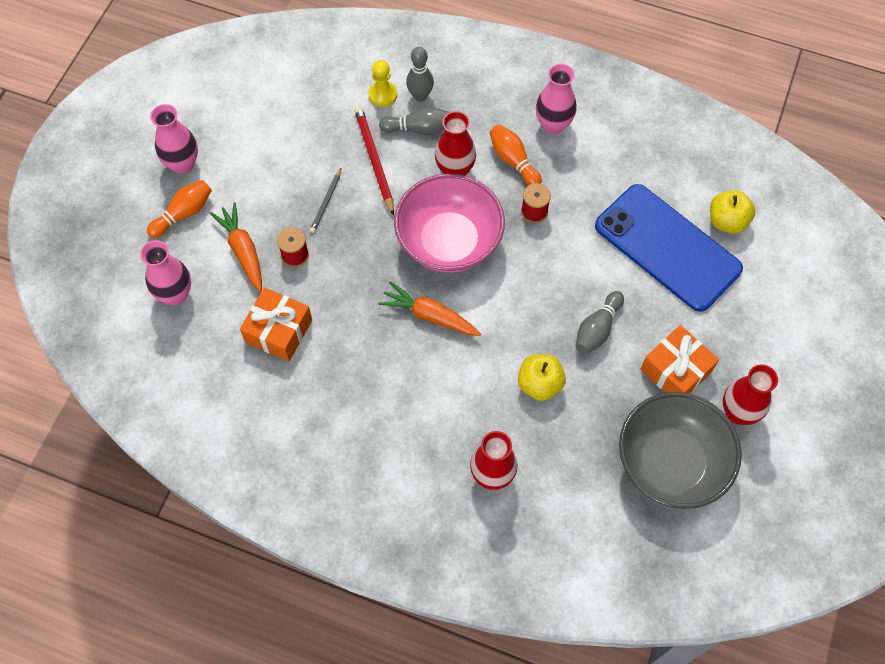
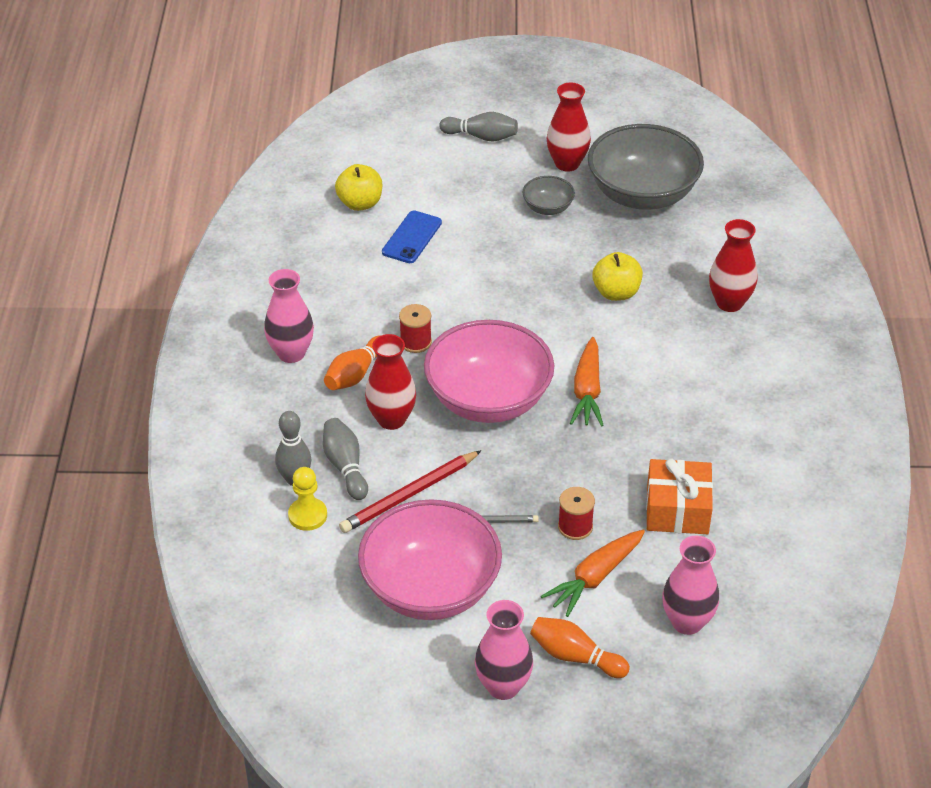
camera: 110 degrees left, 20 degrees down
(283, 148) = (430, 588): none -> pink bowl
(597, 329) = (532, 266): grey bowling pin -> grey bowling pin (481, 136)
(667, 247) = (412, 237): blue phone -> blue phone, size x0.47
(675, 371) = (548, 208): orange gift -> grey bowl

